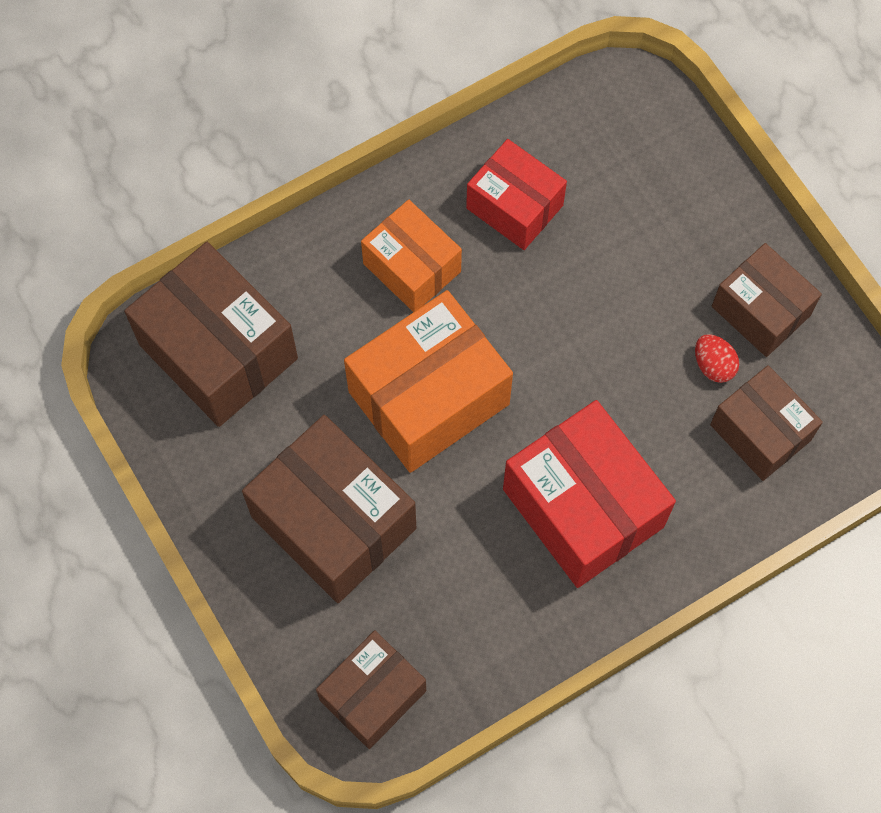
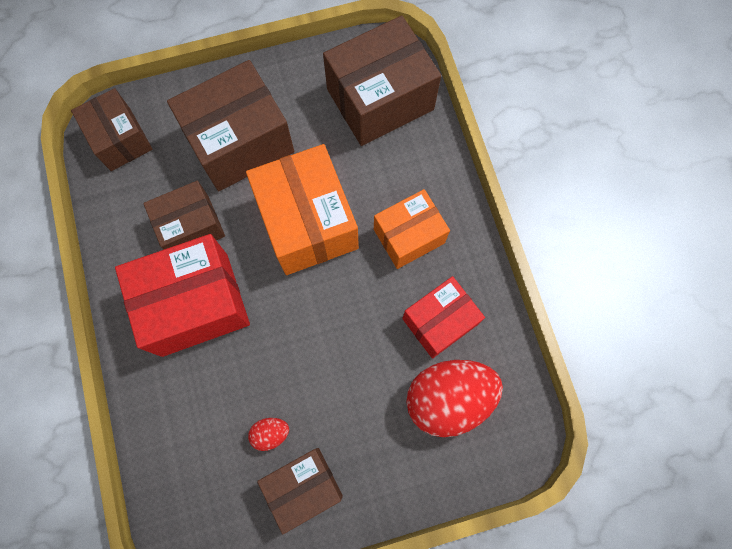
camera: 105 degrees right, 5 degrees up
(605, 177) = (448, 398): none -> red egg
(760, 432) = (207, 452): brown box -> brown box (191, 227)

